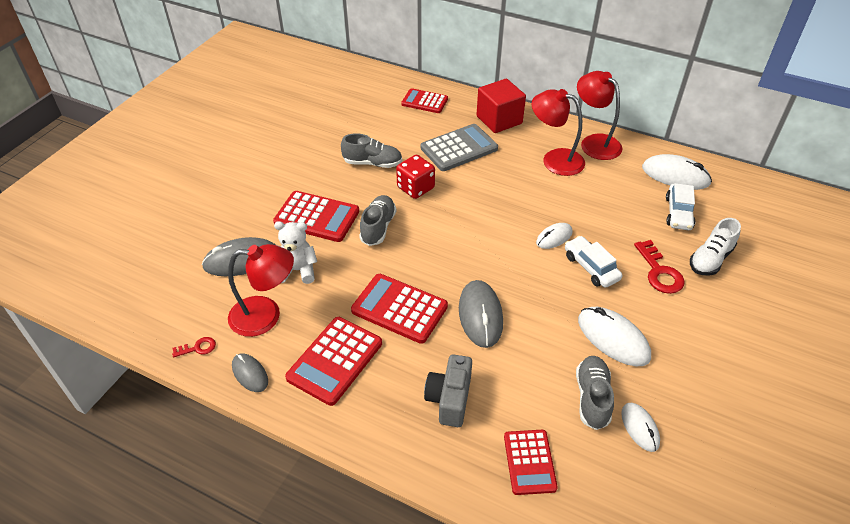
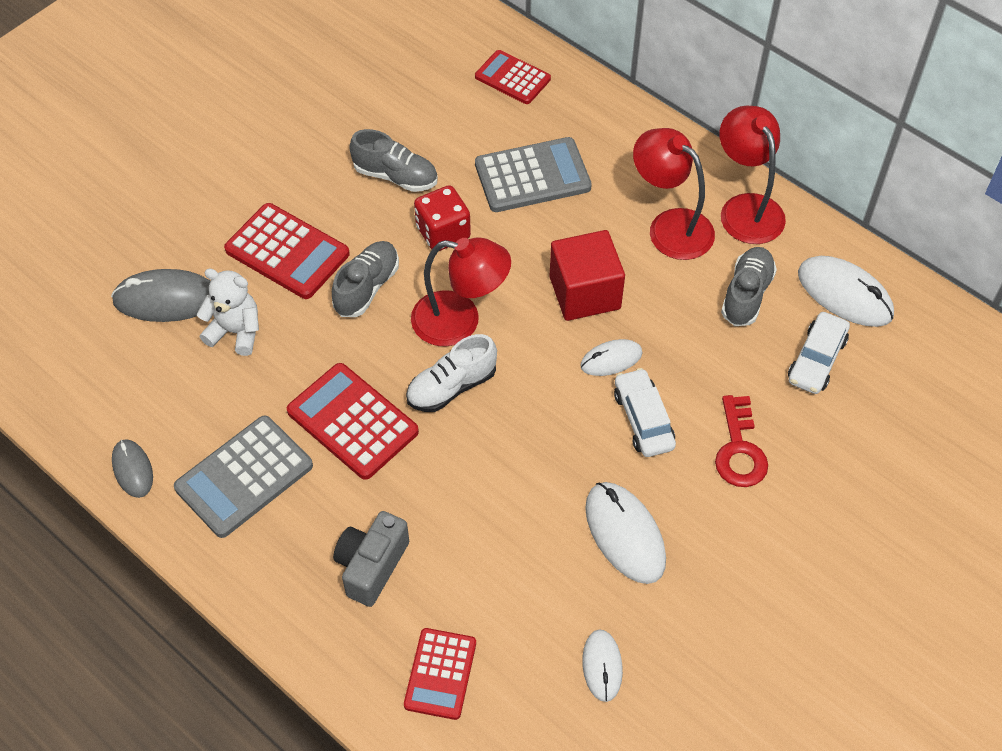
camera: 15 degrees right, 10 degrees up
(198, 348) = (78, 417): red key -> none
(266, 315) = (175, 391): red lamp -> red lamp (460, 321)
(335, 360) = (244, 477): red calculator -> grey calculator
(480, 315) = (457, 457): grey mouse -> none
(499, 120) = (614, 136): red cube -> red cube (584, 293)
(592, 398) = (558, 610): grey shoe -> grey shoe (746, 295)
(710, 259) = (825, 446): white shoe -> white shoe (451, 387)

